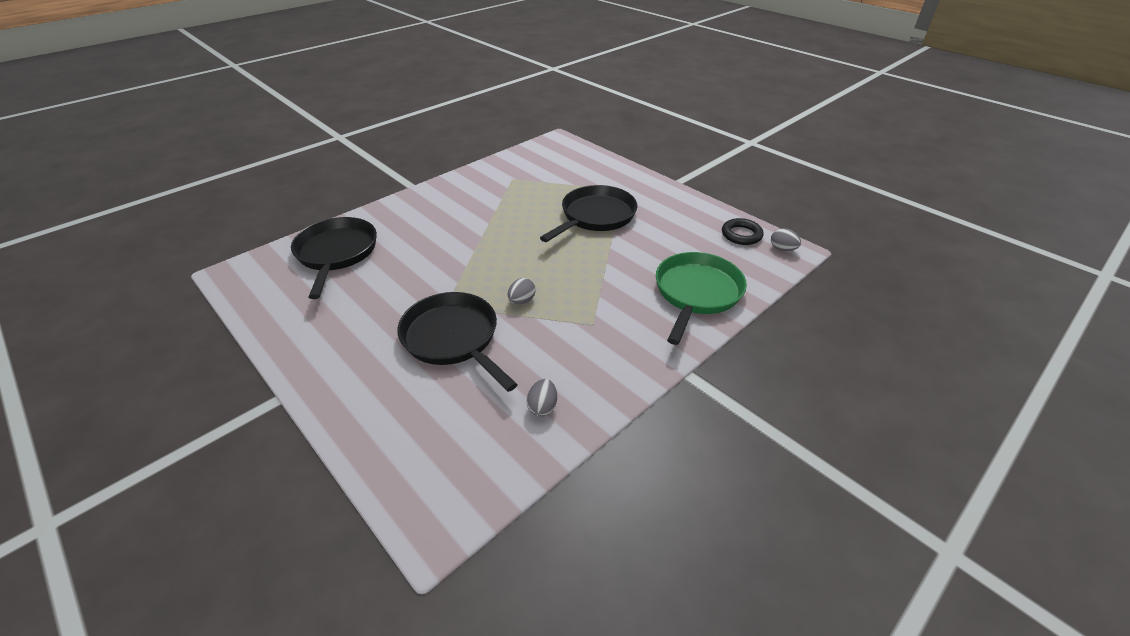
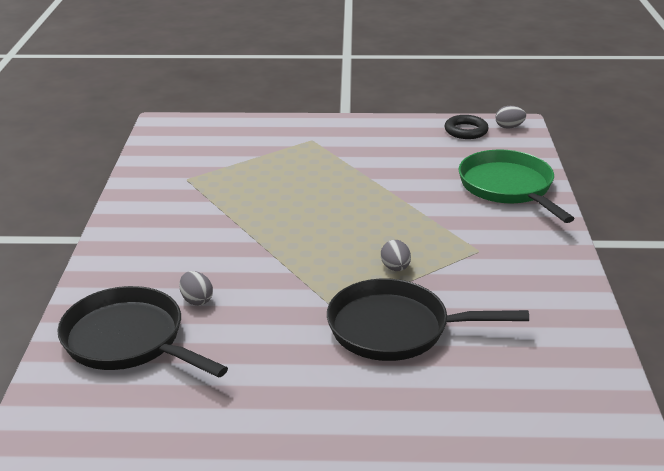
camera: 45 degrees left, 10 degrees down
(542, 407) = (549, 324): grey egg -> grey egg (196, 300)
(595, 216) = (330, 172): black pan -> none

